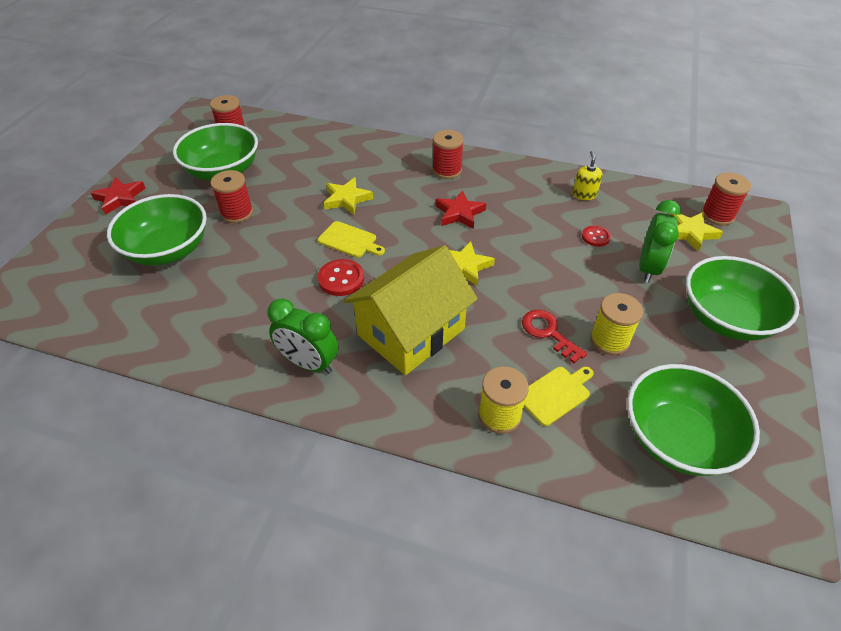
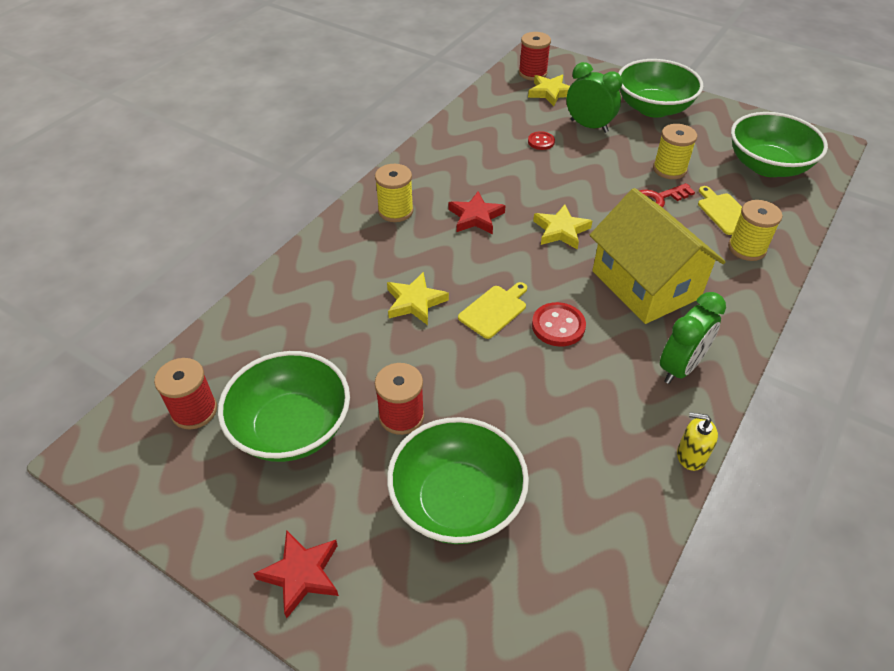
camera: 75 degrees left, 0 degrees up
(447, 170) = (395, 211): red spool -> yellow spool
(584, 195) = (477, 131): yellow soap dispenser -> yellow soap dispenser (691, 455)

